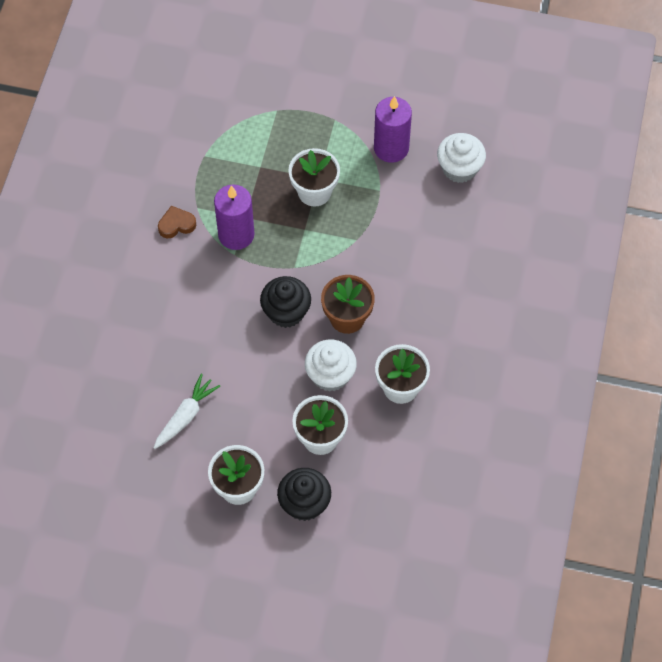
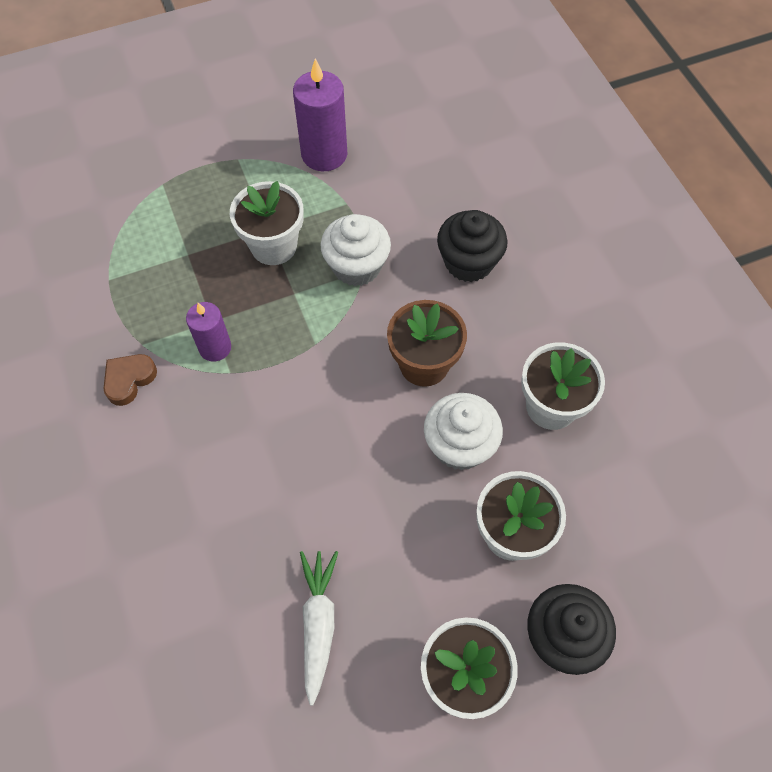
camera: 35 degrees left, 0 degrees up
(236, 234) = (215, 347): purple candle -> purple candle, size x0.62
(286, 312) = (346, 402): black cupcake -> black cupcake (468, 262)
(459, 168) = (414, 135): white cupcake -> white cupcake (356, 266)

